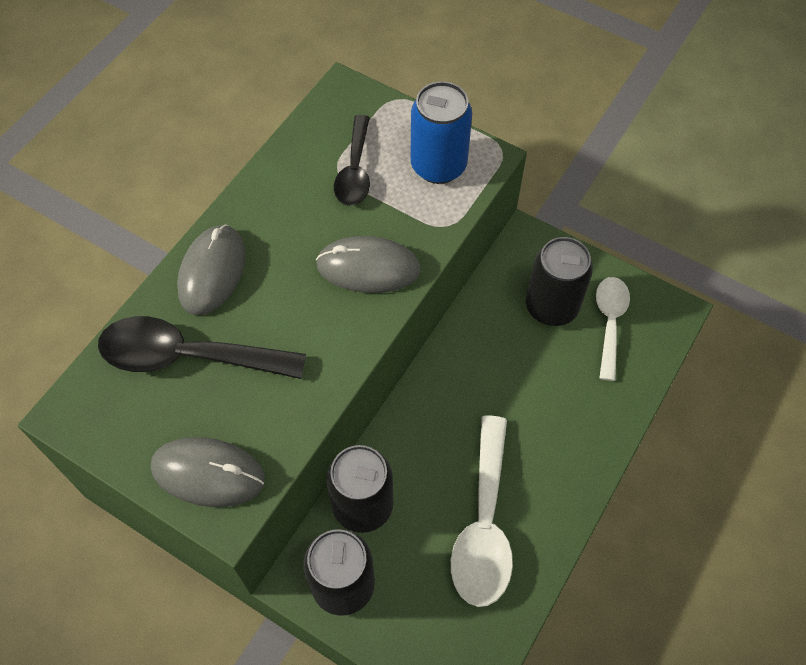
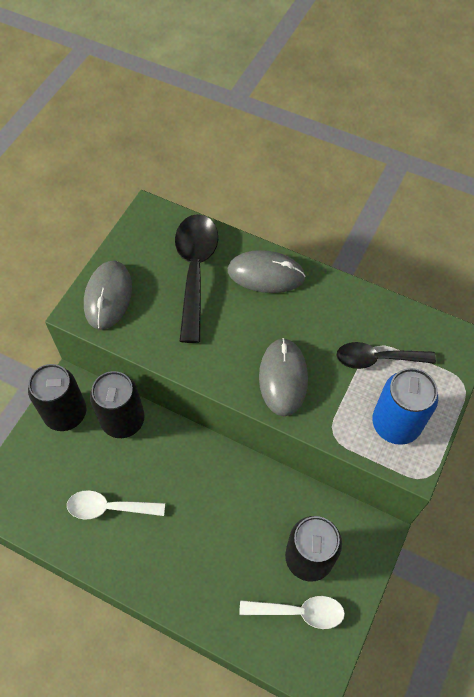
camera: 85 degrees right, 0 degrees up
(484, 525) = (109, 508): white spoon -> white spoon, size x0.64

